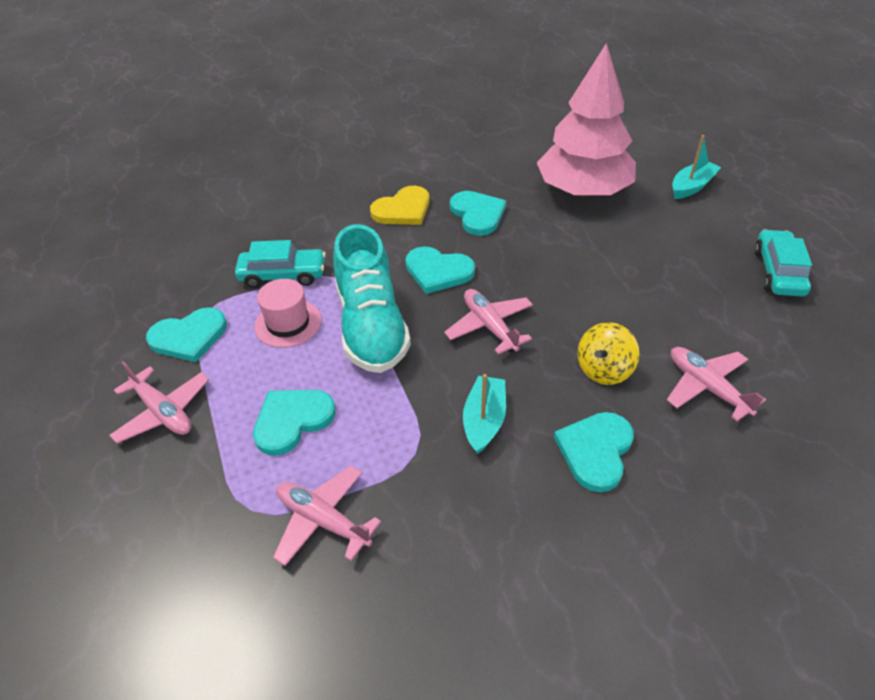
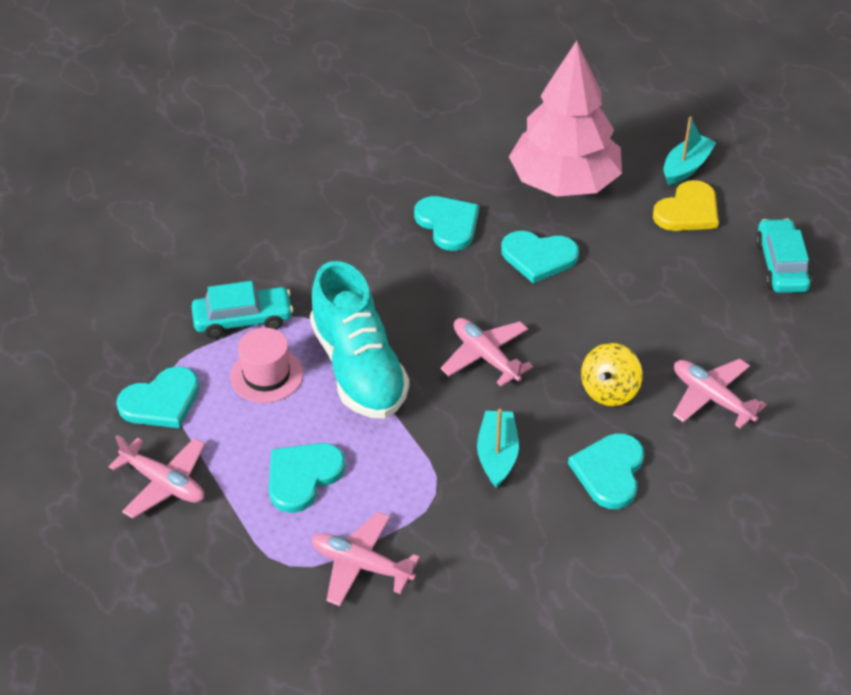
camera: 10 degrees left, 0 degrees up
(403, 209) = (360, 225): yellow heart -> yellow heart (688, 211)
(438, 271) = (417, 299): turquoise heart -> turquoise heart (538, 257)

